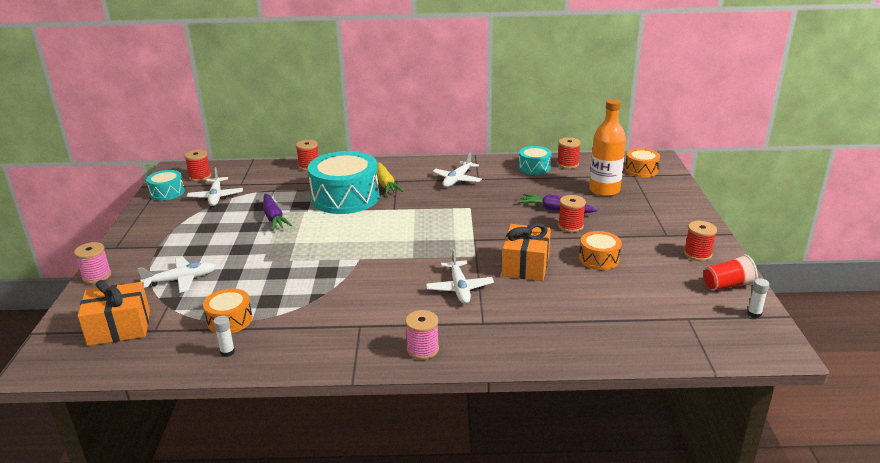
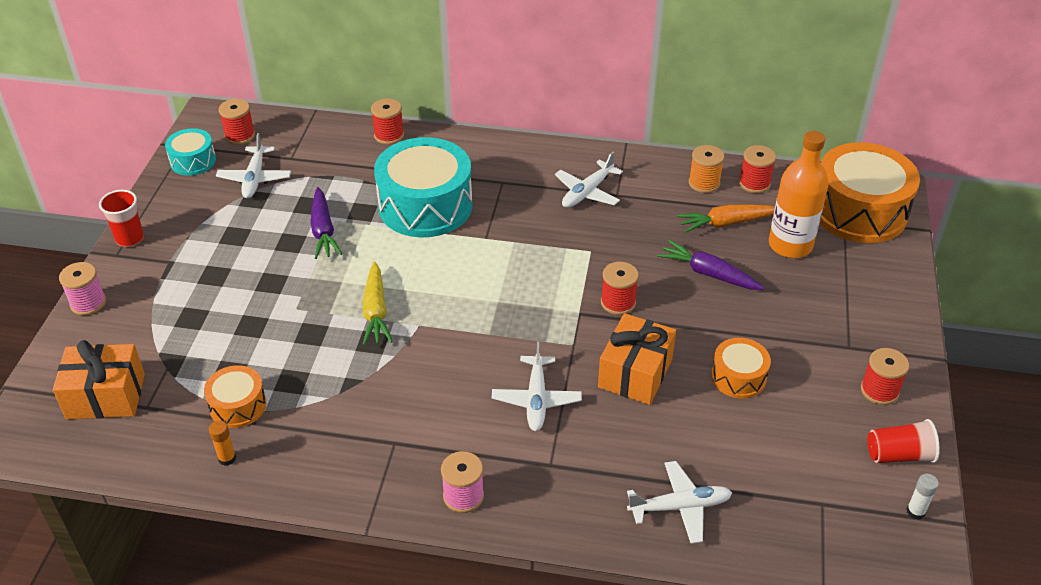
camera: 10 degrees right, 15 degrees up
(125, 237) = (130, 239): none -> red cup
(181, 280) = (189, 326): white plane -> white plane (679, 507)
(227, 352) = (227, 458): white glue stick -> orange glue stick
(386, 184) = (486, 187): yellow carrot -> yellow carrot (376, 311)
(534, 167) = (704, 183): turquoise drum -> orange spool
(557, 184) = (726, 223): none -> orange carrot
(570, 226) = (719, 309): red spool -> red spool (618, 302)
(641, 170) = (859, 211): orange drum -> orange drum, size x2.00

